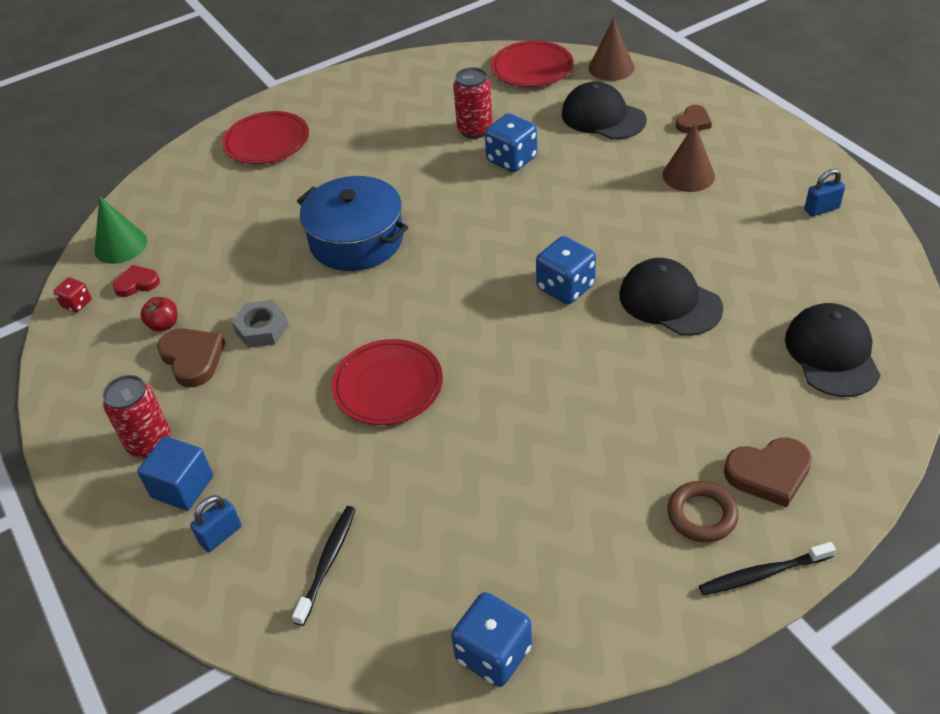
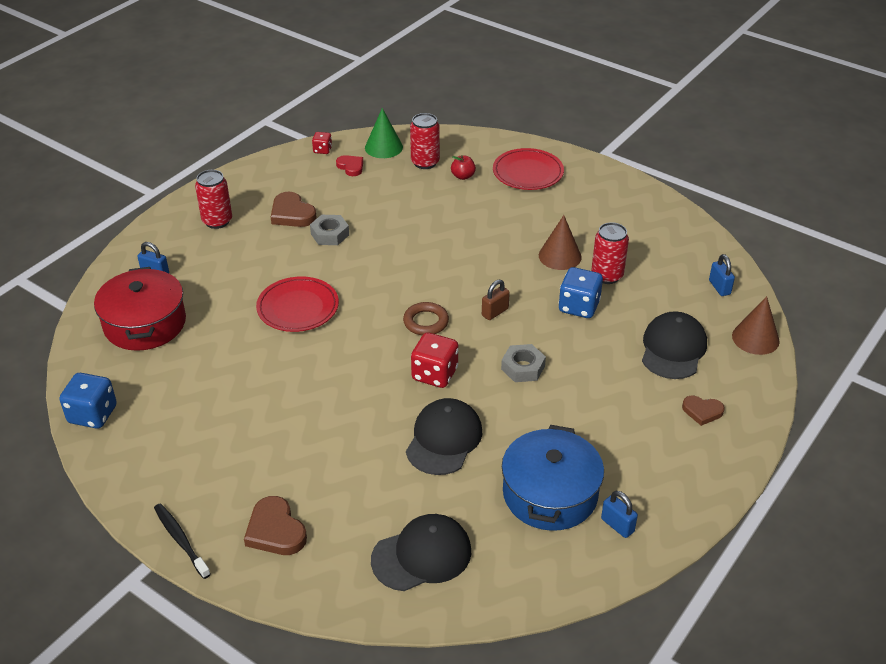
camera: 65 degrees right, 5 degrees down
(164, 325) = (317, 191): red apple -> red apple (463, 176)
(182, 216) = (425, 162): none -> red can
(182, 487) = (187, 246): blue cube -> none
(192, 359) = (292, 214): brown heart -> brown heart turned 105 degrees clockwise
(328, 562) = (145, 323): black toothbrush -> red pot
(356, 240) = (438, 250): blue pot -> blue pot (550, 494)
(488, 220) = (495, 312): none -> brown padlock
(532, 68) = (719, 287): red plate -> blue padlock
(565, 287) = (434, 374): blue dice -> red dice
(585, 219) = (523, 367): none -> grey nut
(688, 175) = (618, 422): brown cone -> brown cone (560, 256)
(701, 515) = (225, 497): brown ring -> brown ring (426, 322)

